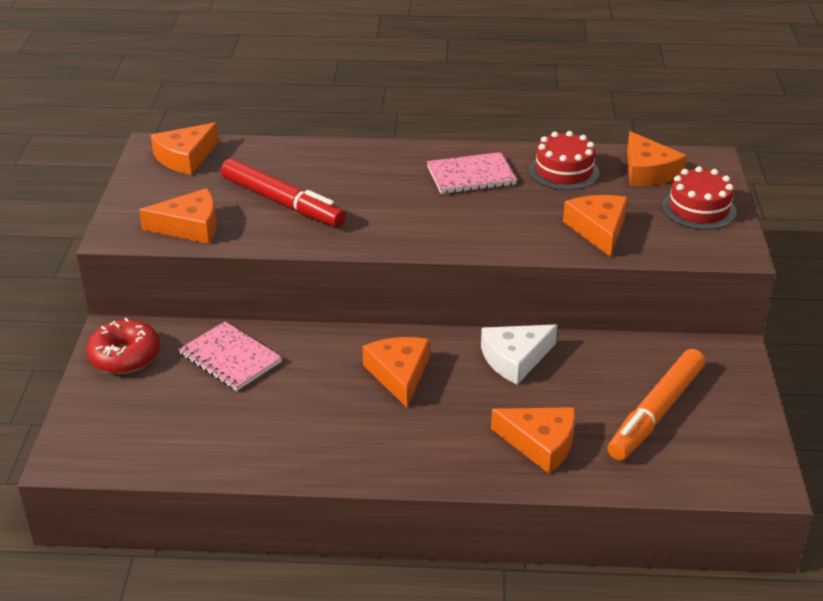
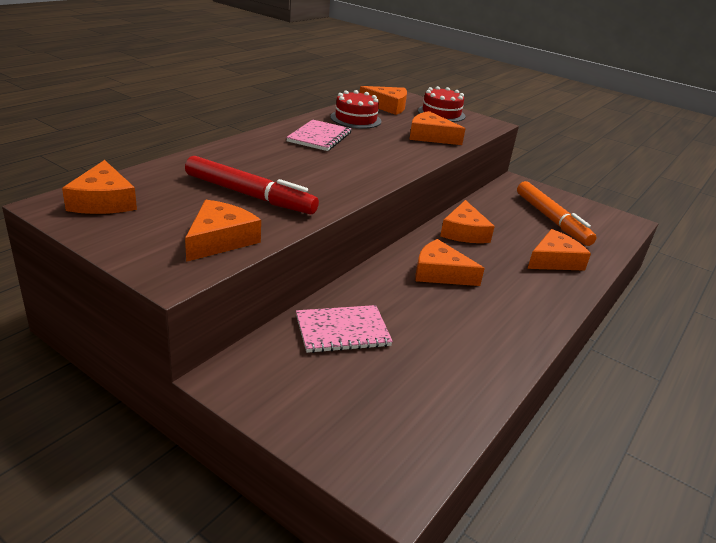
camera: 60 degrees left, 5 degrees down
(125, 356) = (271, 385): red donut -> none
(282, 203) = (249, 195): red marker -> red marker turned 45 degrees clockwise
(515, 359) = (464, 232): white cheese -> orange cheese

